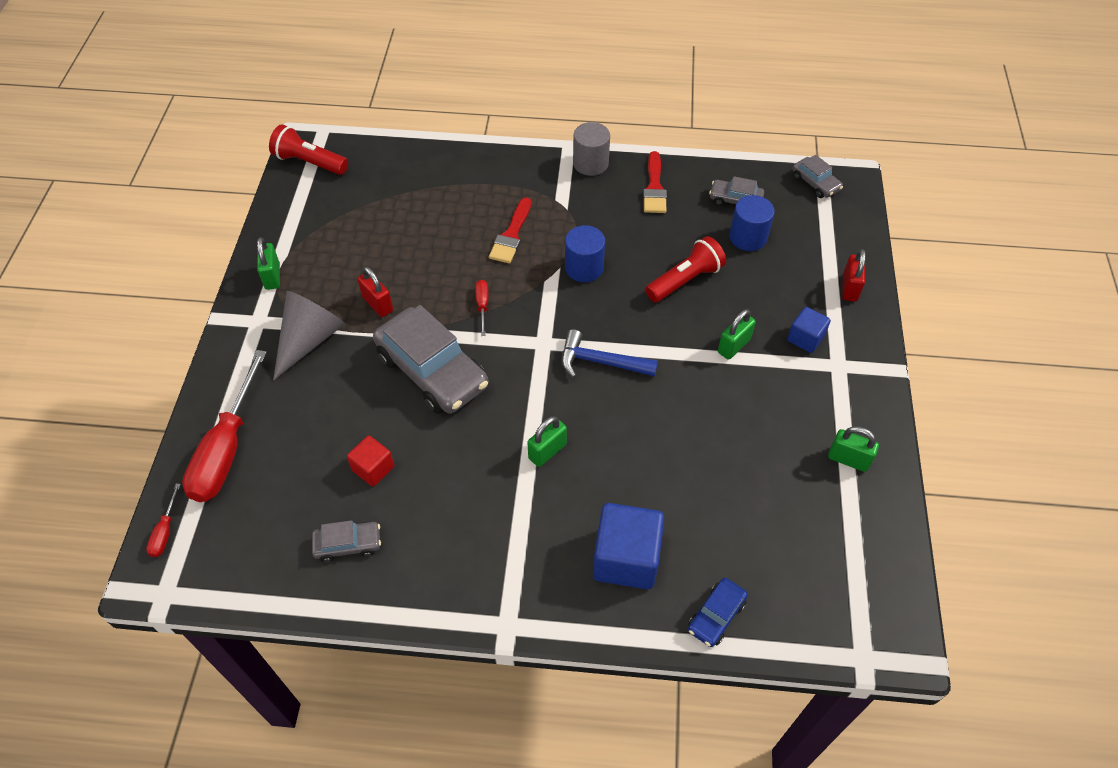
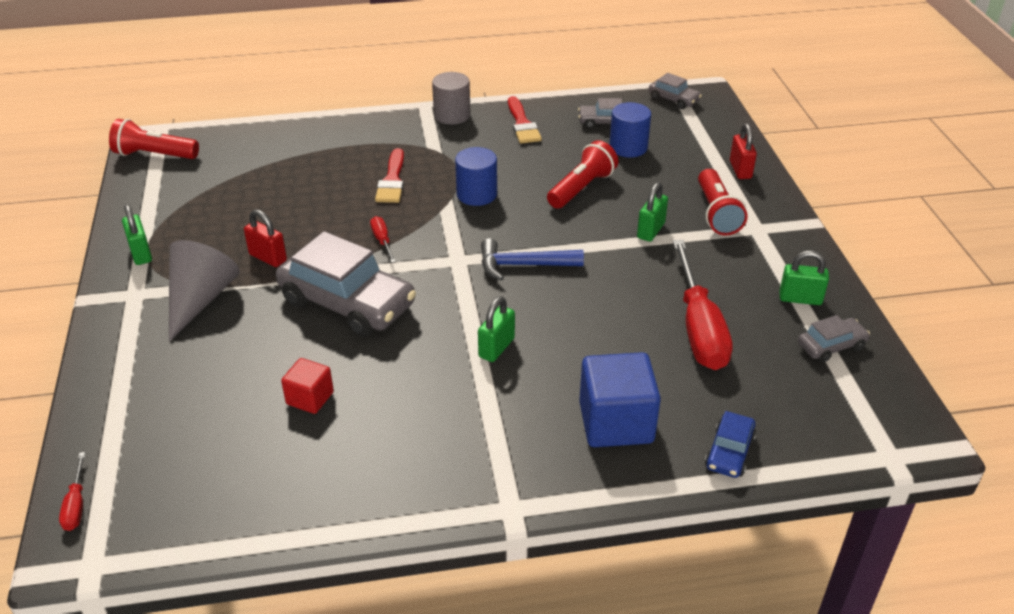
camera: 15 degrees left, 15 degrees down
(227, 449) = (131, 412): red screwdriver -> red screwdriver (699, 327)
(348, 544) = (303, 472): grey car -> grey car (831, 346)
(805, 338) = (716, 213): blue cube -> red flashlight

